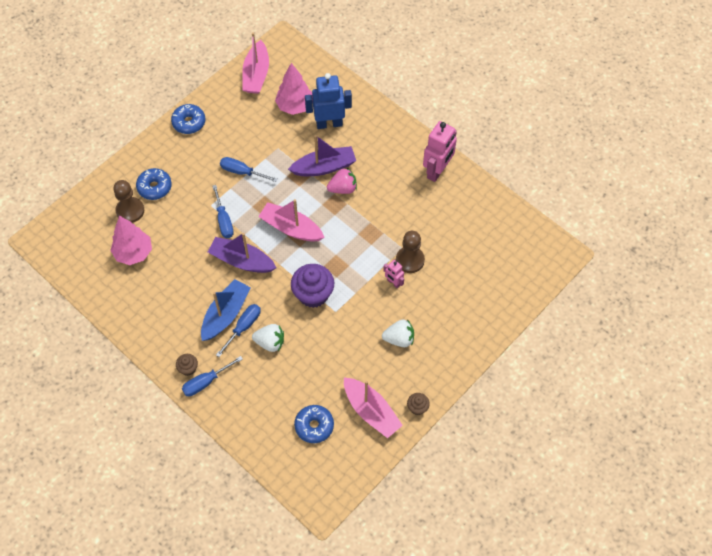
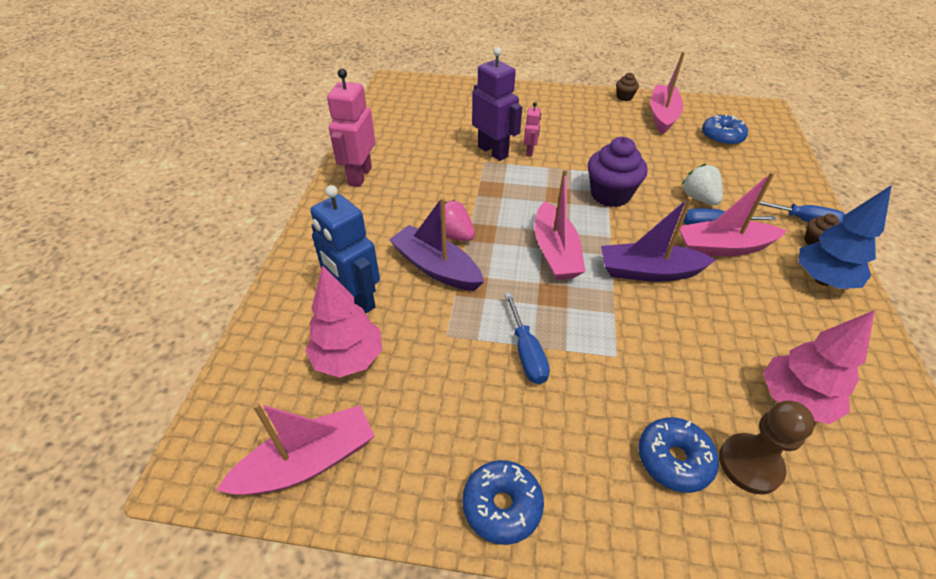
camera: 125 degrees left, 15 degrees down
(167, 339) = (822, 280): none -> blue tree
(224, 220) = (620, 324): blue screwdriver -> none
(226, 314) = (723, 247): blue boat -> pink boat
(242, 261) = (648, 271): purple boat -> purple boat turned 105 degrees clockwise
(399, 339) = (581, 127): white strawberry -> none
(410, 260) = (493, 151): brown pawn -> purple robot
(437, 171) = (359, 176): pink robot -> pink robot turned 75 degrees counterclockwise

